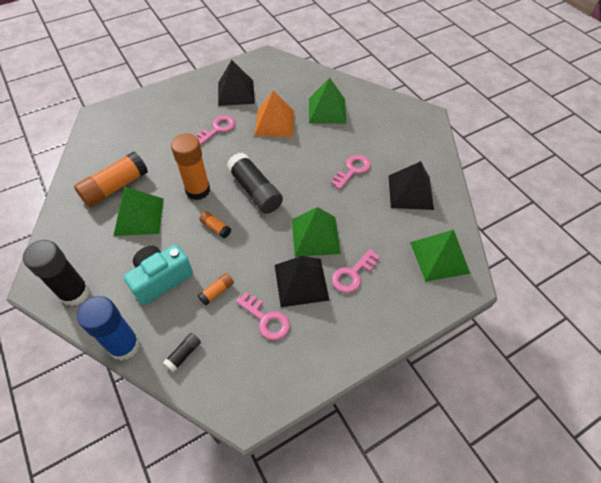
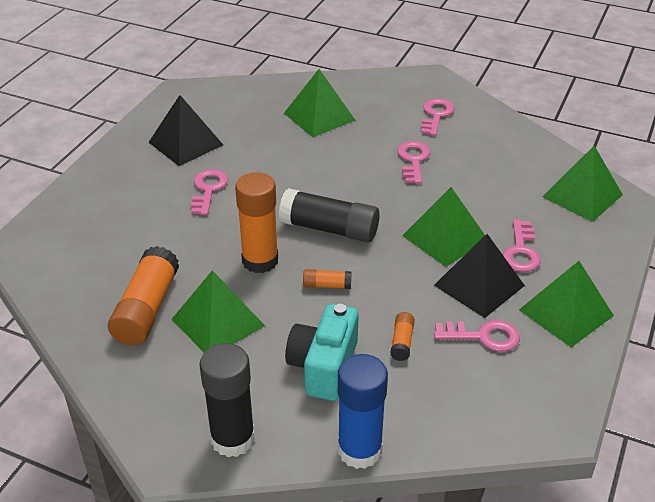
camera: 35 degrees left, 15 degrees down
(183, 354) = (435, 417): black glue stick -> none
(274, 123) = (272, 154): orange pyramid -> none
(335, 337) = (566, 312): none -> green pyramid
(401, 145) = (436, 115): none -> pink key
(410, 192) = (493, 153): black pyramid -> none

